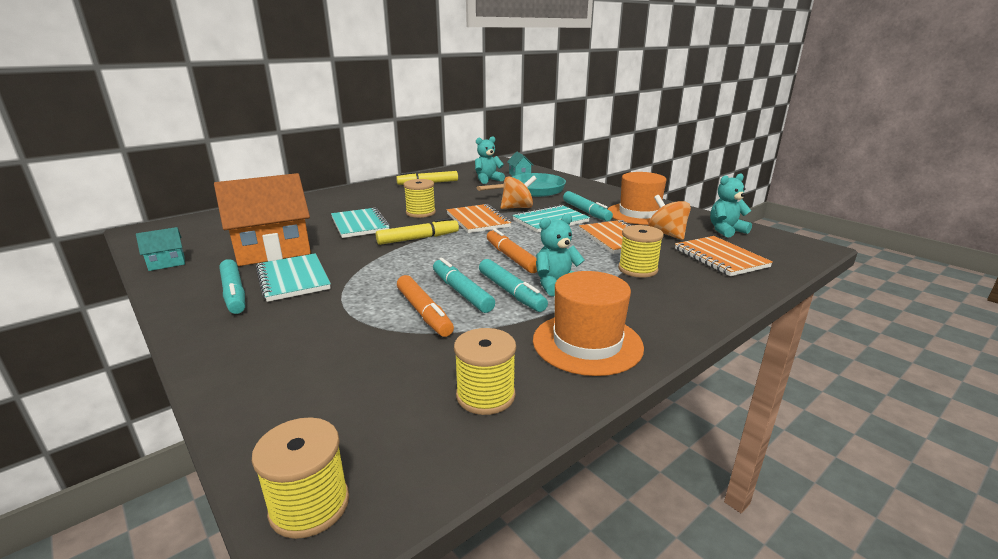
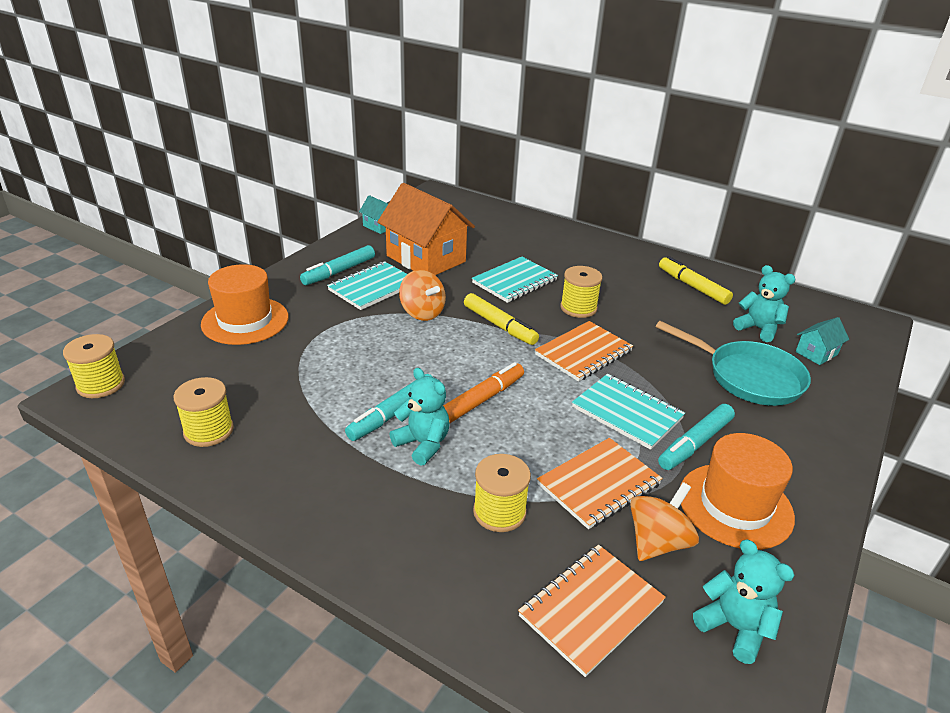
camera: 70 degrees right, 10 degrees up
(424, 312) = (333, 370): orange marker -> none
(461, 292) = (380, 382): turquoise marker -> none
(517, 208) = (658, 376): orange spinning top -> orange spinning top (422, 313)
(587, 343) = (299, 481): orange hat -> orange hat (245, 321)

